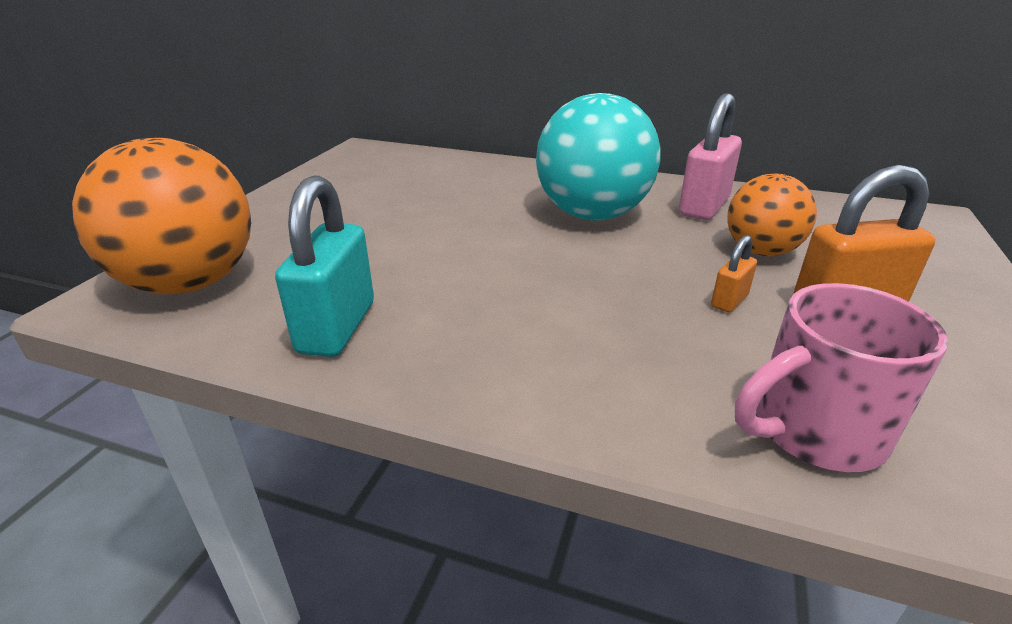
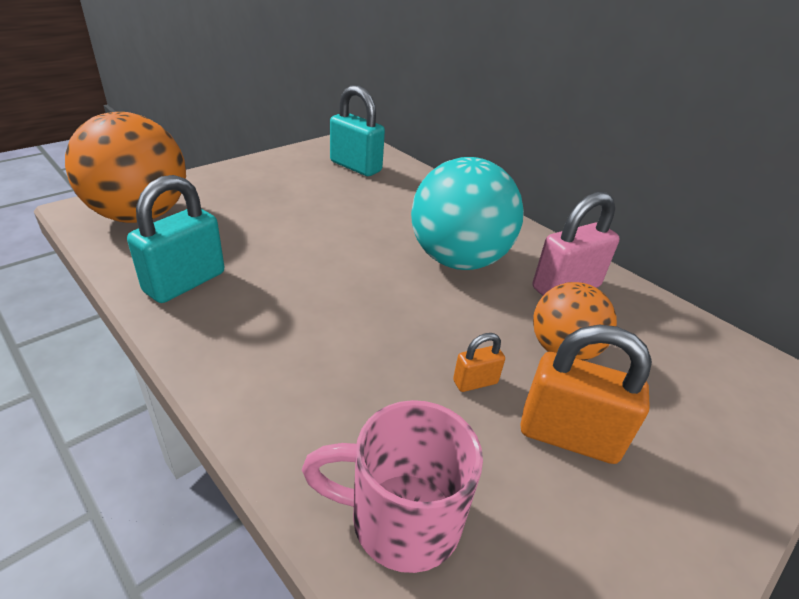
camera: 25 degrees right, 5 degrees up
(395, 169) = (355, 166): none -> turquoise padlock

